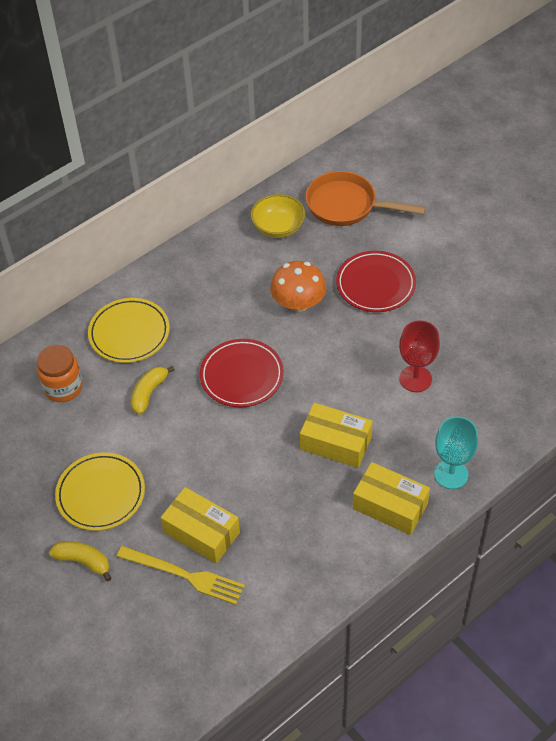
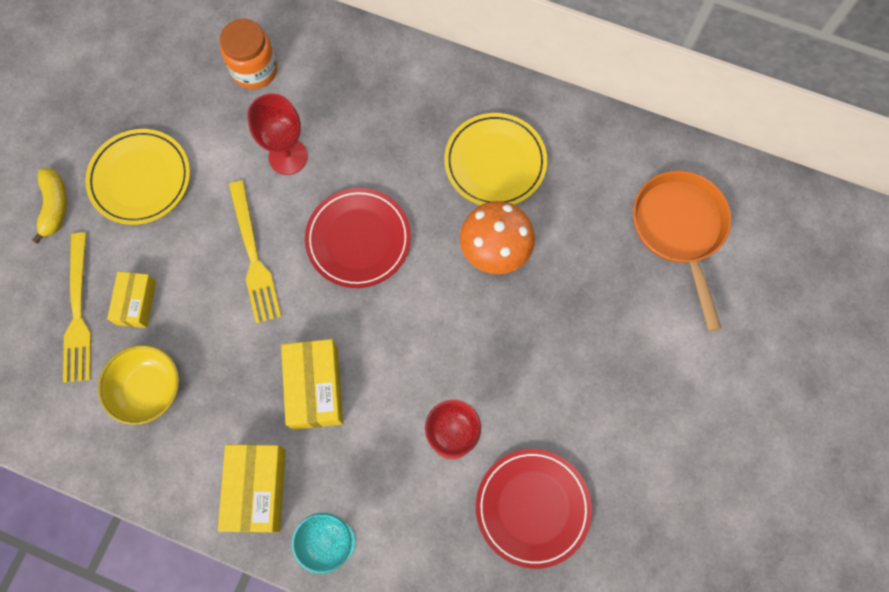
camera: 60 degrees right, 20 degrees up
(129, 333) = (357, 94): yellow plate -> yellow plate (495, 162)
(149, 393) = (288, 157): yellow banana -> red goblet
(201, 532) = (136, 303): yellow box -> yellow box, size x0.64
(213, 443) = (253, 256): none -> yellow fork
(278, 227) = (597, 169): yellow bowl -> yellow bowl (148, 389)
(375, 284) = (572, 324): red plate -> red plate (532, 507)

